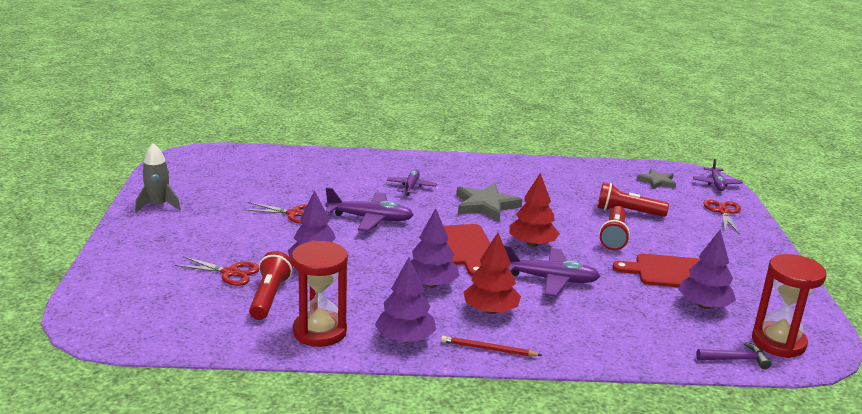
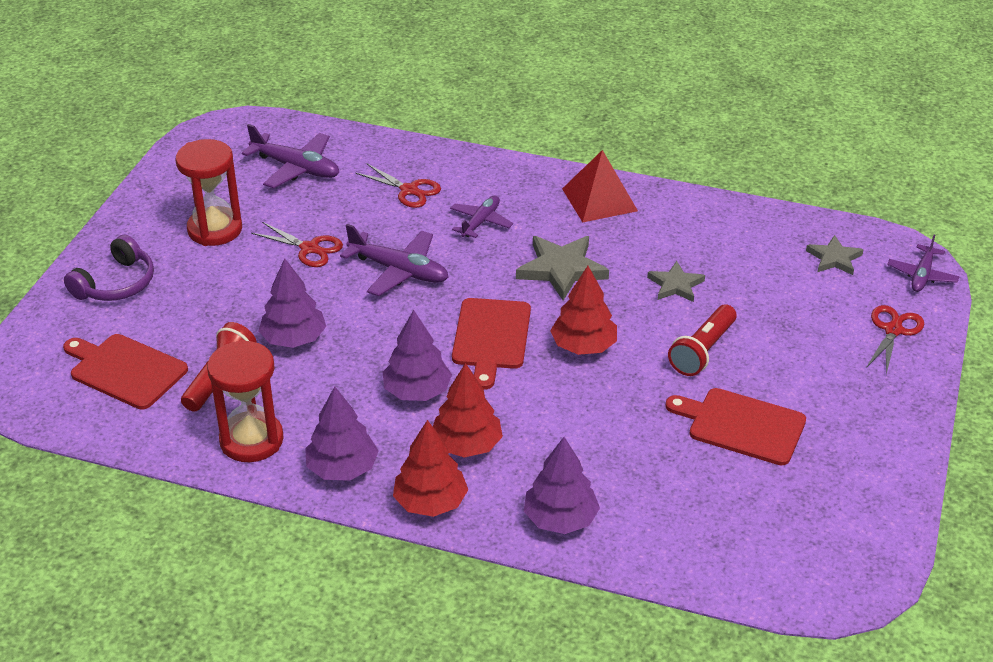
camera: 20 degrees right, 15 degrees up
(147, 251) = (116, 284): none -> purple headphones
(158, 205) = (157, 211): grey rocket -> none
(185, 302) = (125, 370): none -> red cutting board
(230, 273) = (193, 333): red scissors -> red scissors (409, 190)
(484, 168) = (599, 199): none -> red pyramid
(488, 349) = (430, 502): red pencil -> red tree
(550, 279) = (571, 409): purple plane -> purple plane (296, 168)
(568, 205) = (675, 285): none -> grey star
(628, 212) = (752, 309): red flashlight -> none
(704, 305) = (747, 487): purple tree -> purple tree (560, 519)
(736, 359) = (729, 578): purple hammer -> none
(778, 342) = (805, 564): red hourglass -> red hourglass (215, 229)

